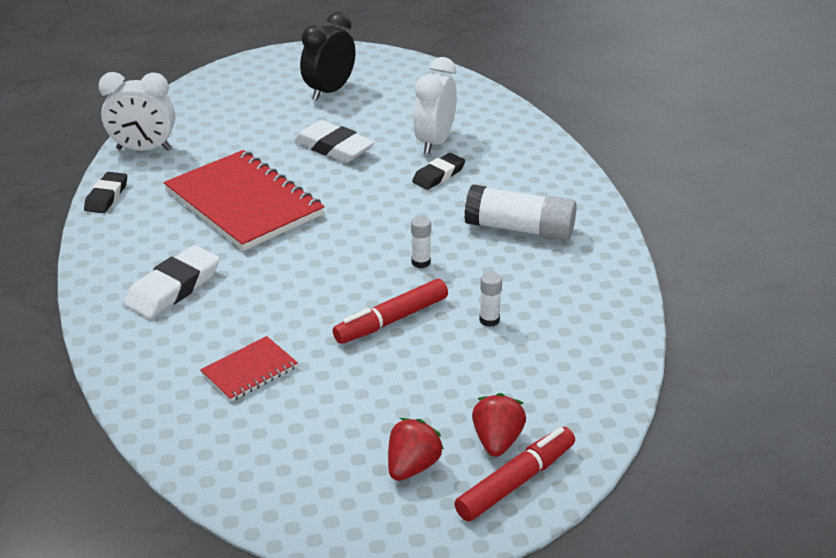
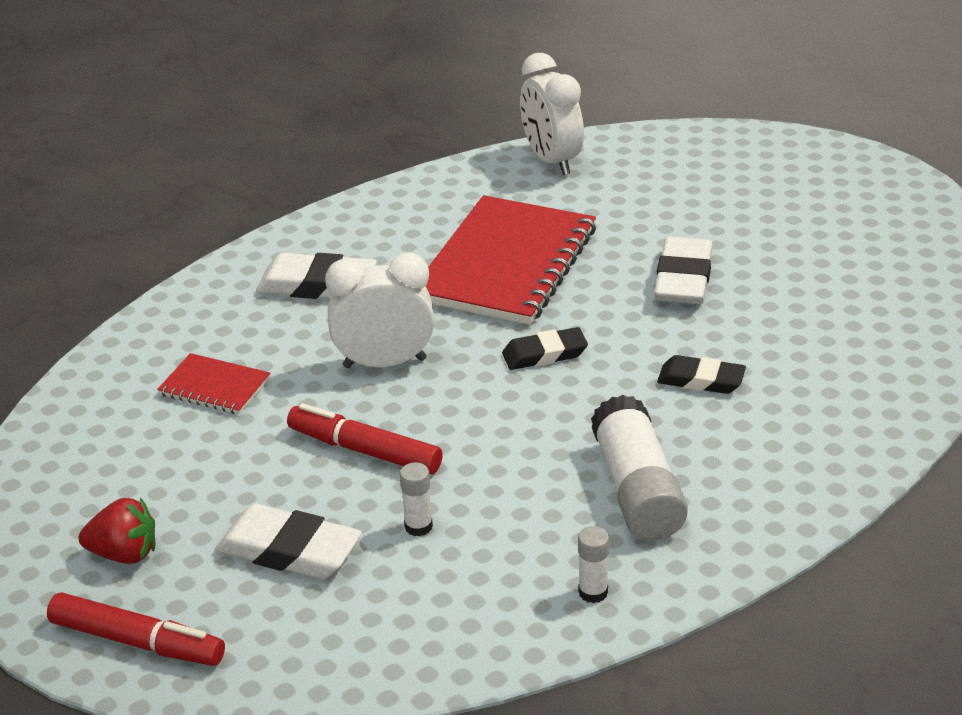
camera: 65 degrees right, 0 degrees up
(106, 196) = (443, 178): black eraser -> black eraser (544, 354)
(329, 91) = (813, 226): black clock -> none
(421, 262) = (495, 433): white glue stick -> white glue stick (593, 592)
(435, 142) = (778, 349): white clock -> white clock (384, 363)
(470, 382) = (289, 550): none -> white eraser
(497, 441) = (198, 605): red strawberry -> none

